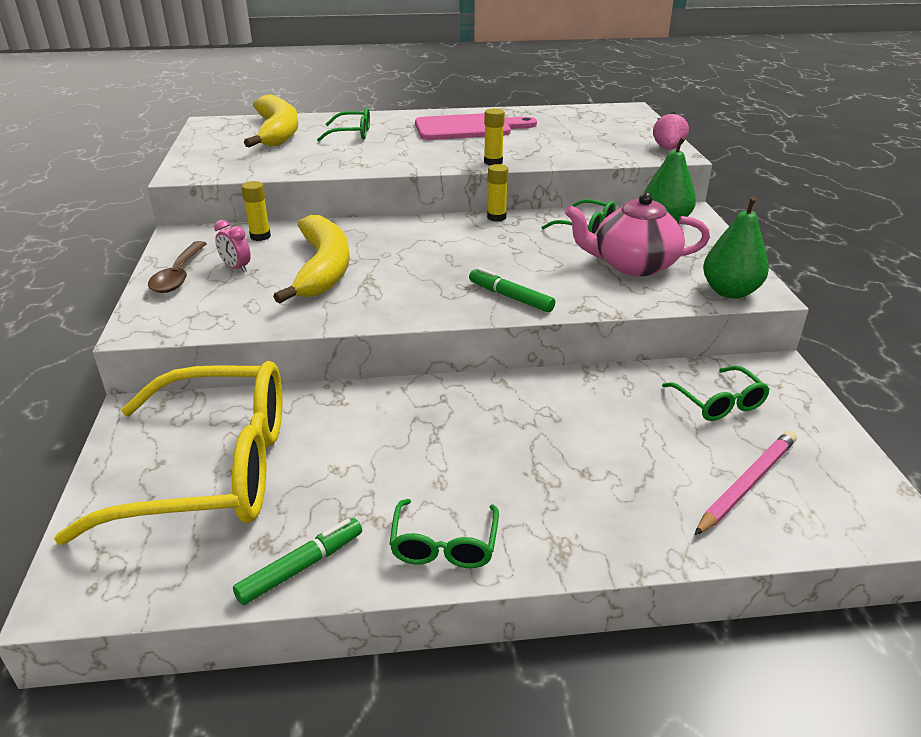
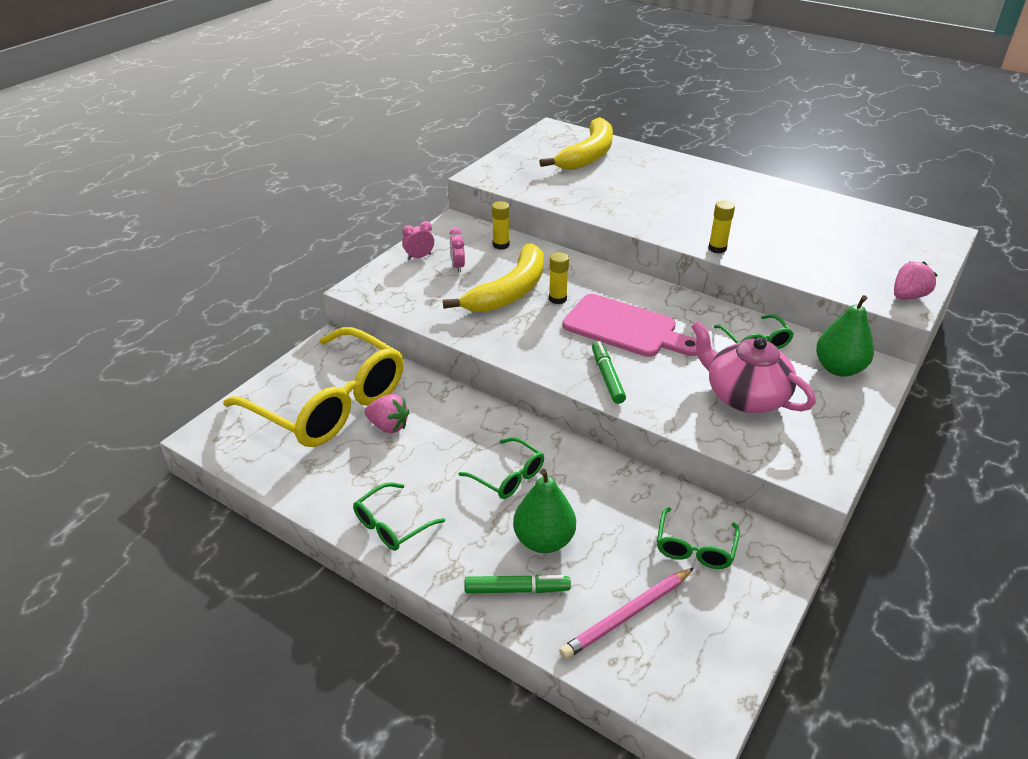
camera: 40 degrees right, 5 degrees up
(178, 275) = (419, 257): brown spoon -> pink clock
(301, 567) = (311, 489): green marker -> green marker (517, 589)
(316, 455) = (388, 426): none -> pink strawberry
(352, 134) = (641, 176): green glasses -> green glasses (508, 476)
(468, 128) = (747, 203): pink cutting board -> pink cutting board (625, 328)
(496, 217) = (691, 300): yellow glue stick -> yellow glue stick (557, 299)
(730, 292) = (794, 462): green pear -> green pear (544, 540)
(747, 484) = (627, 615): pink pencil -> pink pencil turned 150 degrees clockwise

